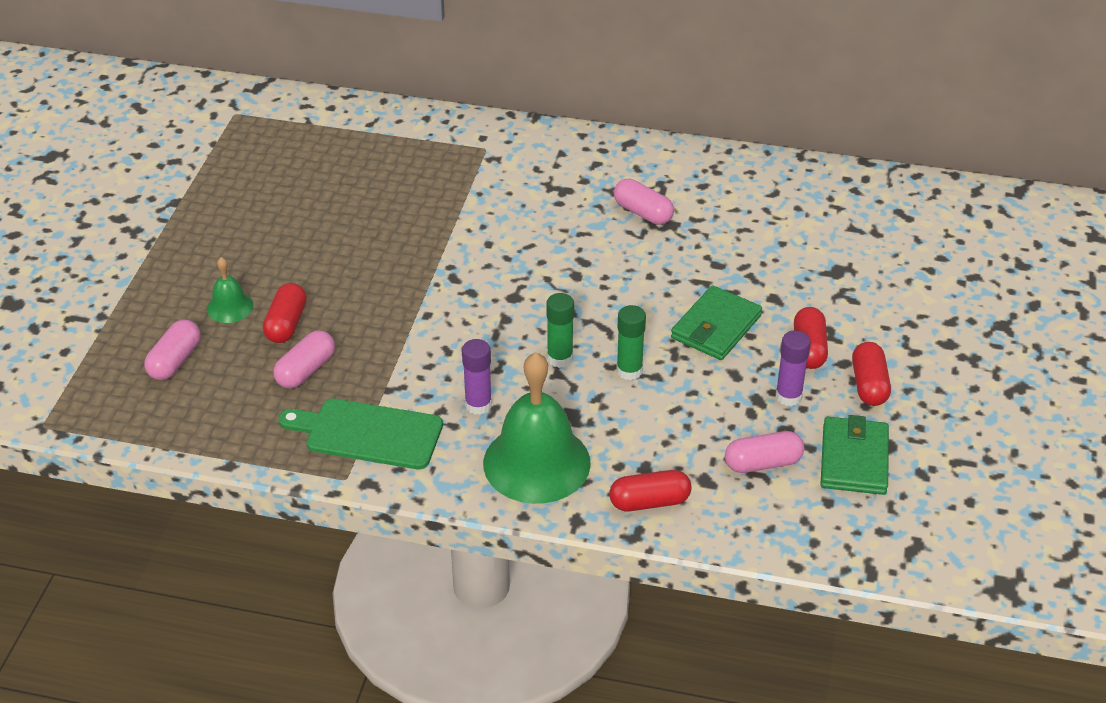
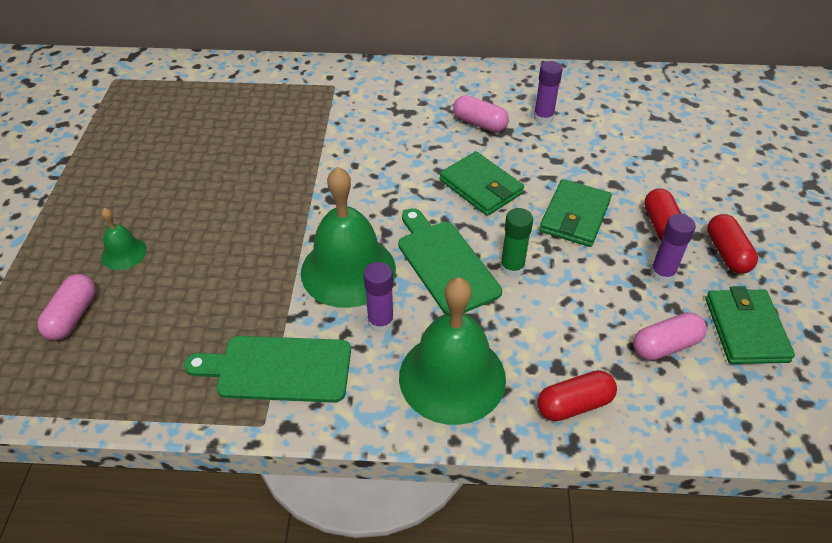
camera: 10 degrees left, 5 degrees up
(286, 324) = (181, 263): red capsule -> none
(305, 370) = (205, 309): pink capsule -> none
(456, 352) = (348, 270): none -> green bell
(560, 358) = (445, 264): green glue stick -> green cutting board
(622, 284) = (481, 187): none -> green wallet
(719, 214) = (543, 118): none -> purple glue stick

